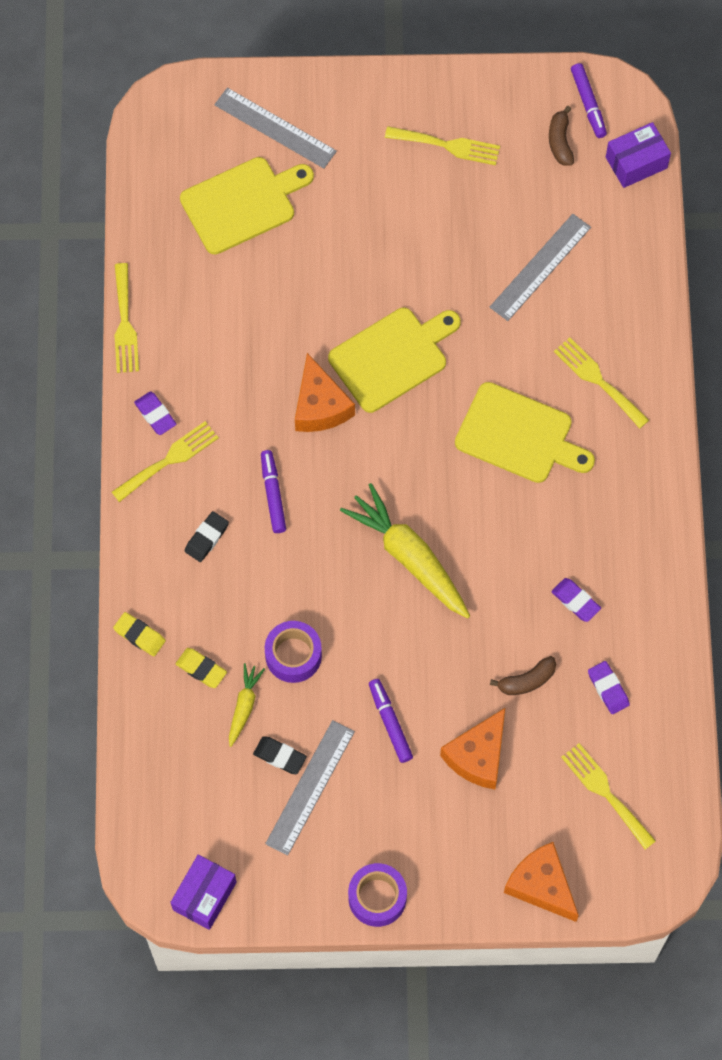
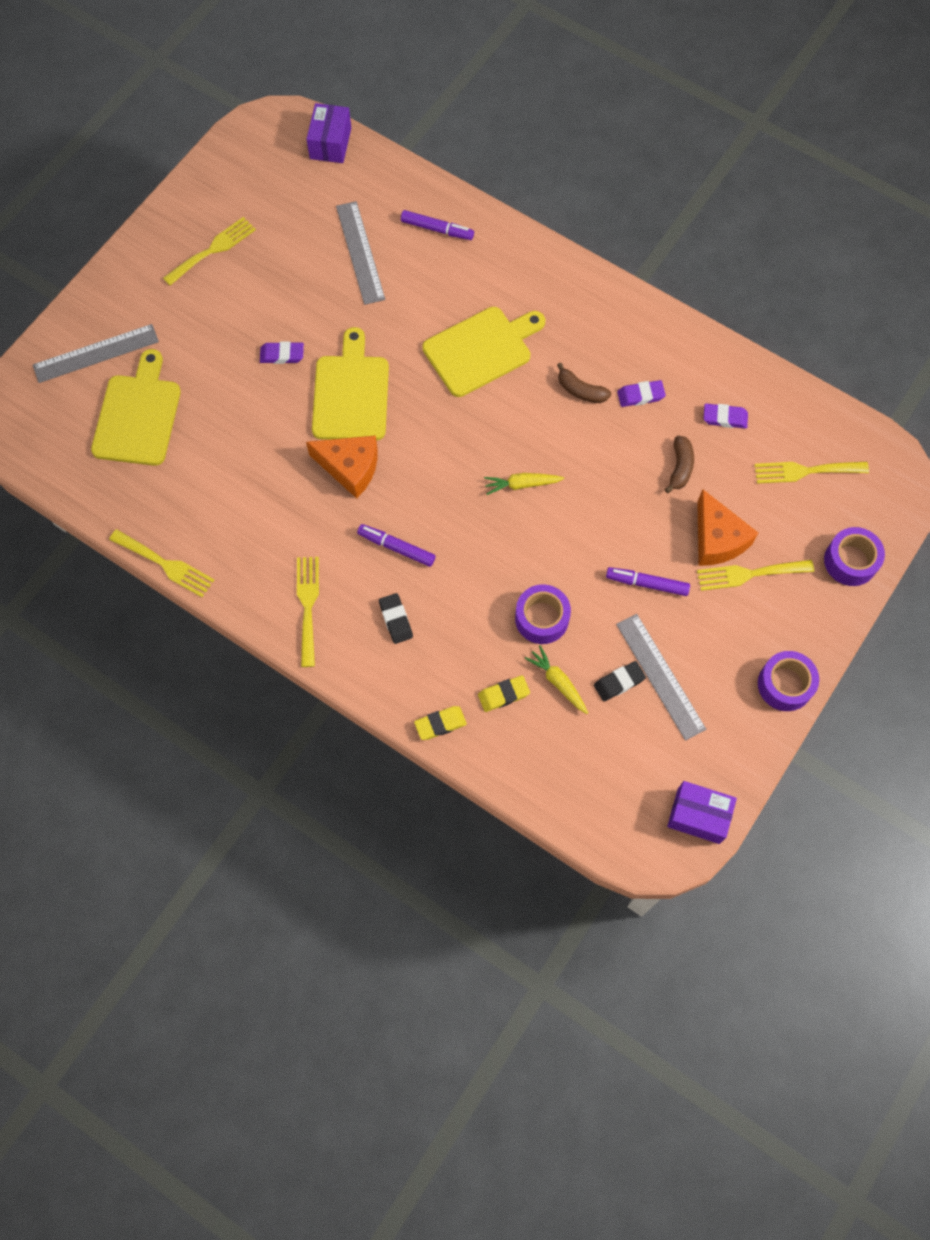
camera: 55 degrees left, 0 degrees up
(155, 415) = (261, 591): purple eraser -> purple eraser (282, 355)
(204, 896) = (698, 816): purple box -> purple box turned 45 degrees counterclockwise
(409, 557) = (522, 484): yellow carrot -> yellow carrot, size x0.50
(541, 885) = (850, 561): orange cheese -> purple tape
(560, 141) = (273, 178): brown banana -> brown banana (581, 391)
(588, 104) = (259, 143): purple marker -> purple marker (437, 229)
(598, 380) = (478, 272): yellow fork -> yellow fork (749, 574)

